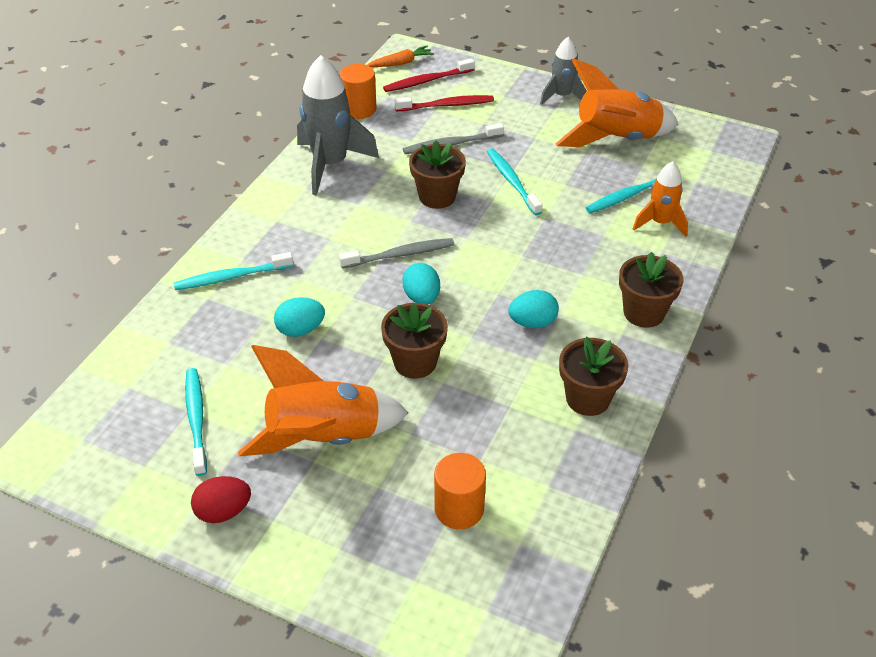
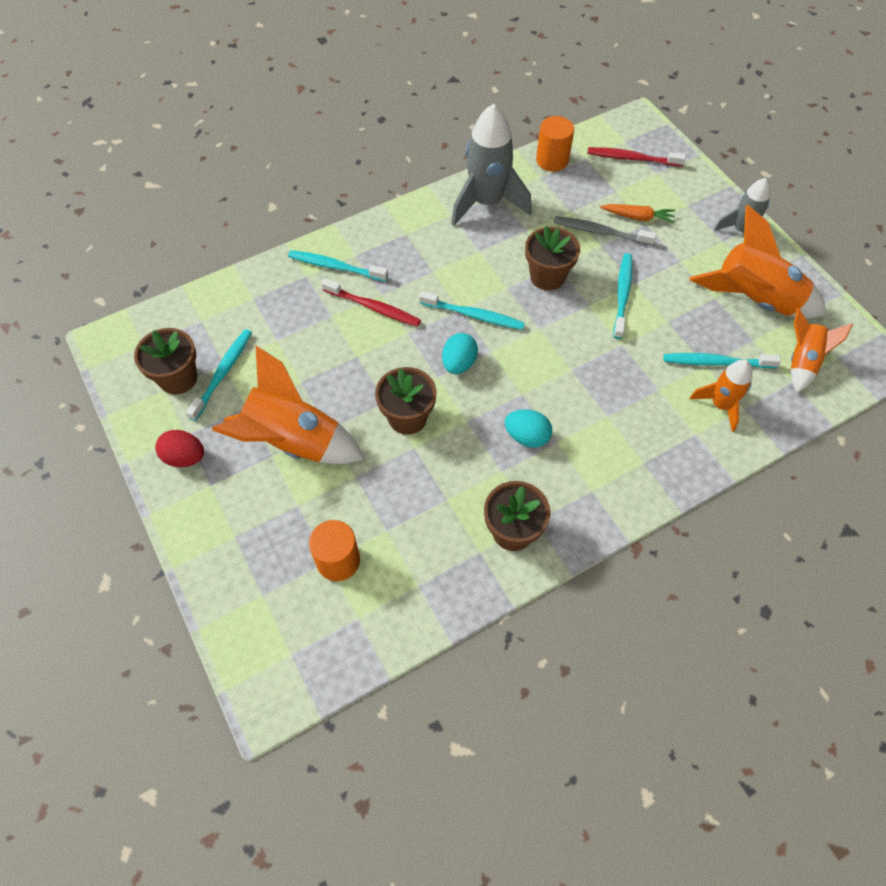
camera: 35 degrees right, 15 degrees up
(300, 330) = (348, 340): turquoise egg -> none
(399, 255) = (473, 315): grey toothbrush -> turquoise toothbrush
(401, 63) = (624, 130): orange carrot -> orange carrot (638, 217)
(446, 105) = (628, 191): red toothbrush -> red toothbrush (373, 307)
(644, 312) = (628, 482): brown flower pot -> brown flower pot (178, 378)
(690, 165) = (802, 362): none -> orange rocket

